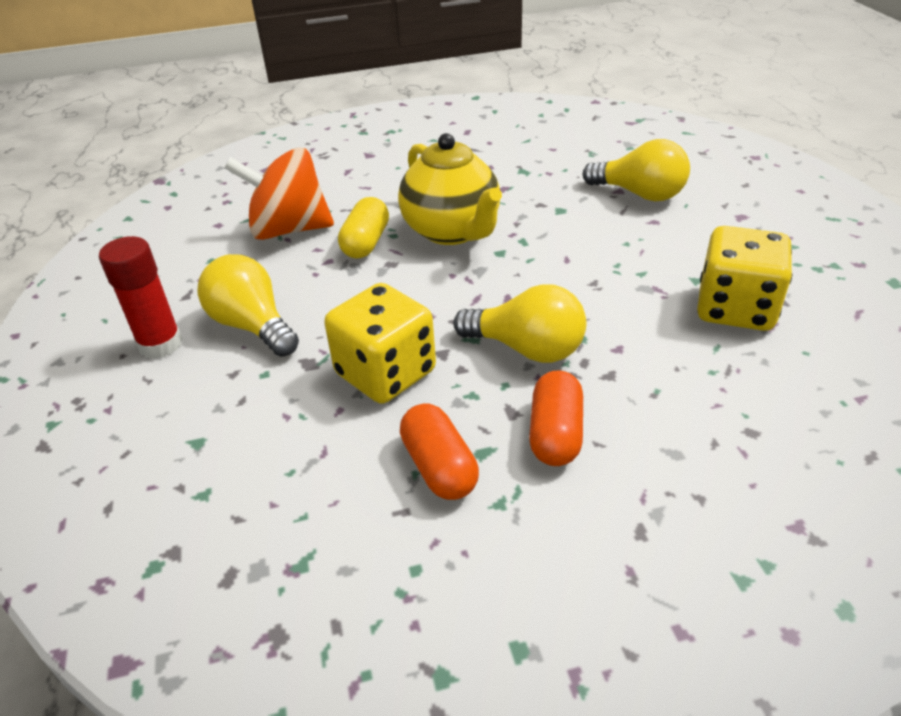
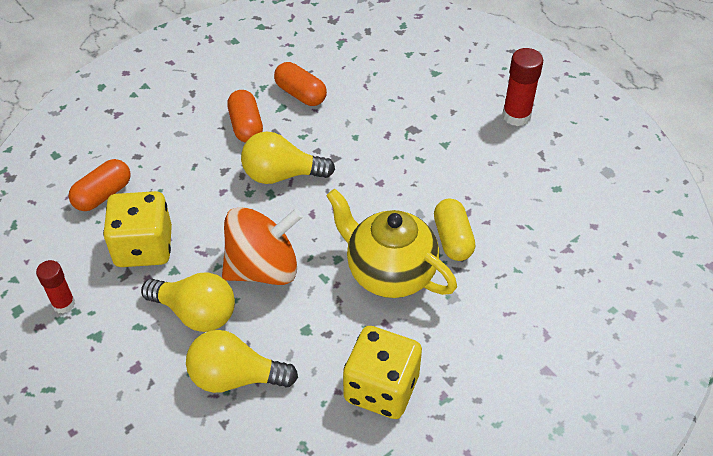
camera: 155 degrees right, 10 degrees up
(252, 326) = (471, 143): yellow light bulb -> yellow light bulb (196, 313)
(289, 229) = (528, 236): orange spinning top -> orange spinning top (263, 268)
(385, 373) = (361, 135): yellow dice -> yellow dice (381, 388)
(803, 384) = (103, 195): none -> orange capsule
(834, 276) = (64, 304): none -> red glue stick

